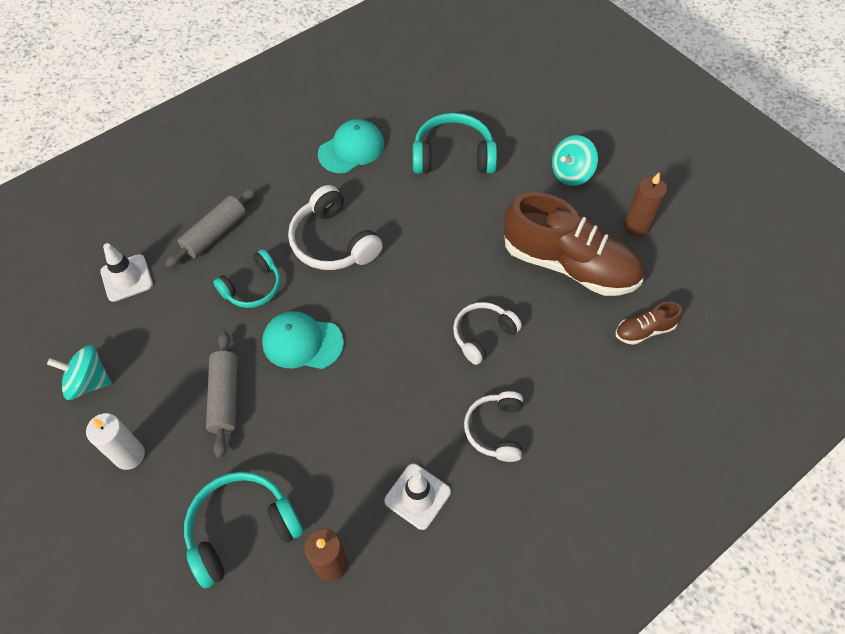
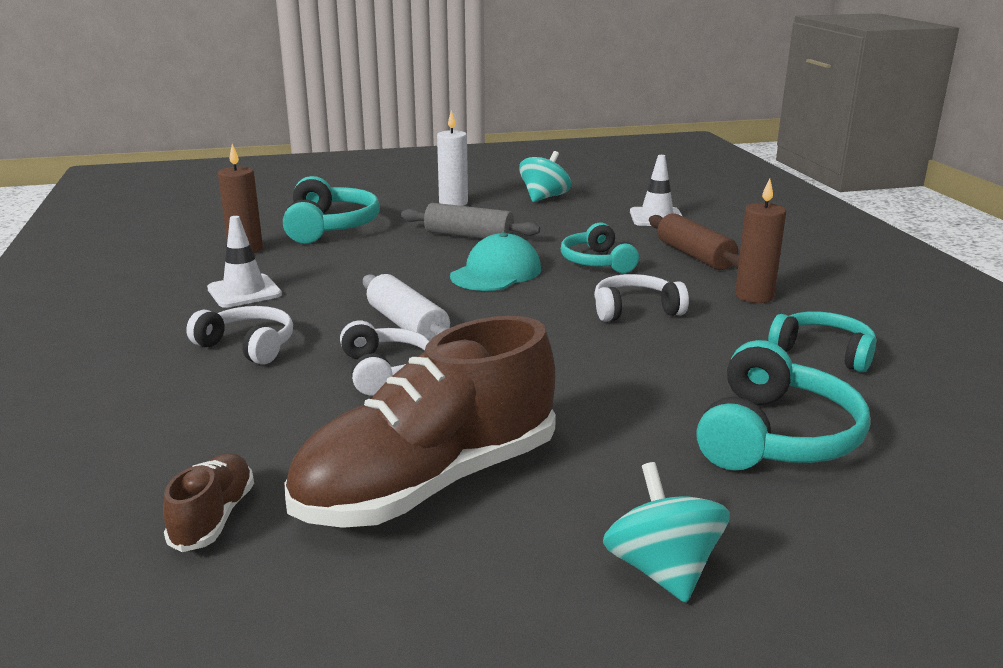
camera: 115 degrees right, 35 degrees down
(215, 233) = (694, 255): grey rolling pin -> brown rolling pin
(333, 242) = (635, 310): white headphones -> white headphones, size x0.67
(351, 149) = (823, 352): turquoise cap -> turquoise headphones
(418, 354) = (408, 325): none -> white rolling pin
(636, 226) = (442, 612): brown candle -> brown candle (754, 296)

